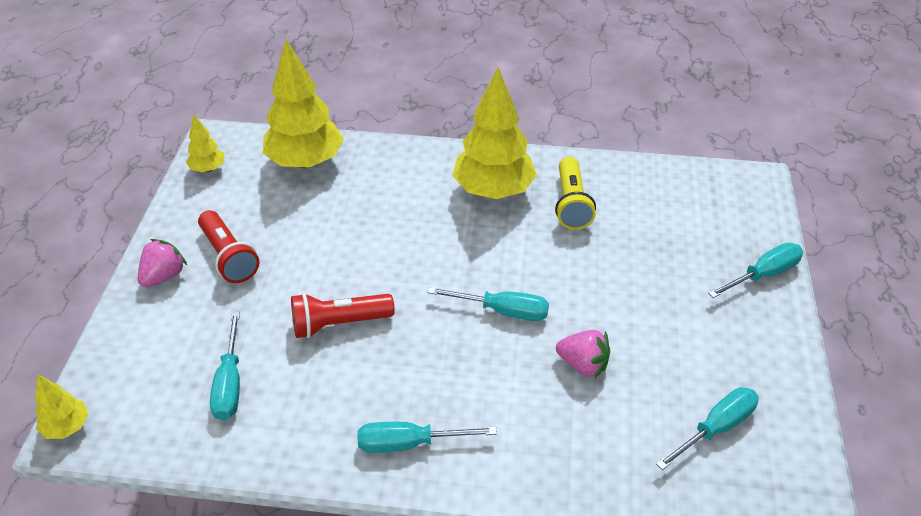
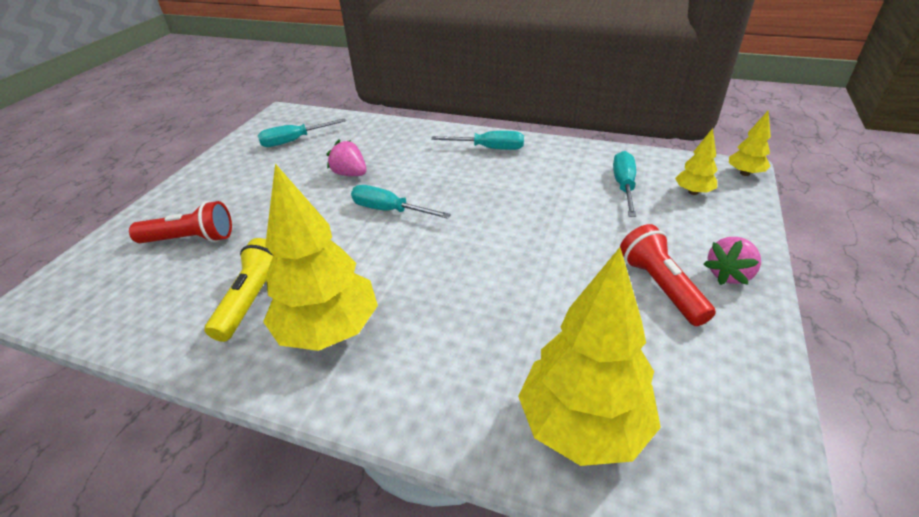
camera: 165 degrees left, 5 degrees down
(208, 169) = (749, 437): yellow tree -> yellow tree (693, 192)
(339, 324) = (535, 215): red flashlight -> red flashlight (191, 239)
(763, 274) = (154, 214): turquoise screwdriver -> none

